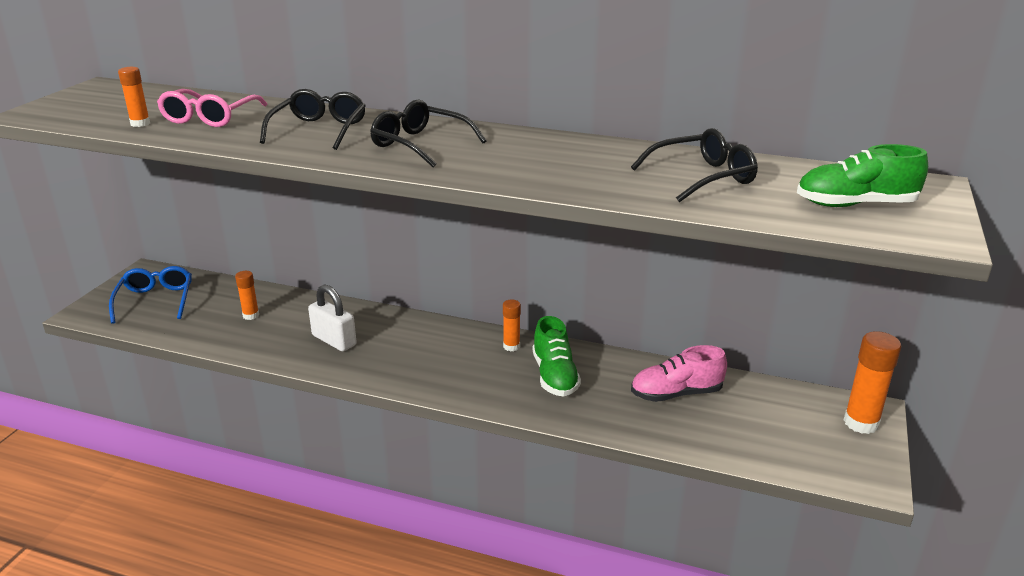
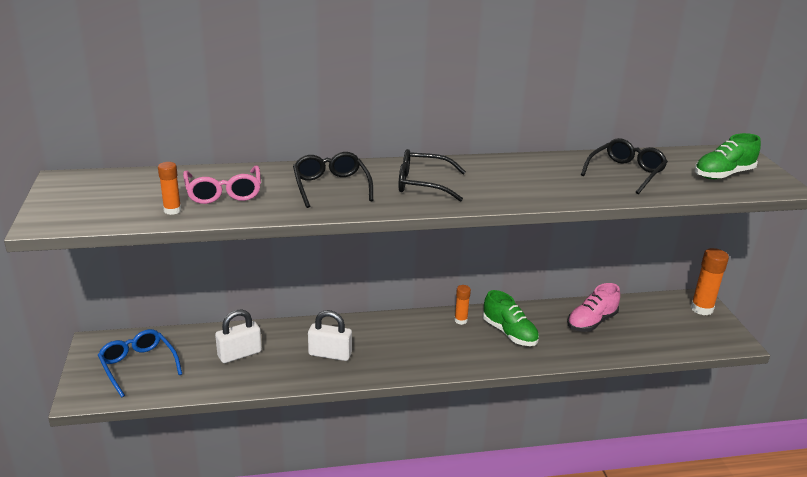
camera: 30 degrees left, 0 degrees up
(251, 315) = (239, 354): orange glue stick -> white padlock

